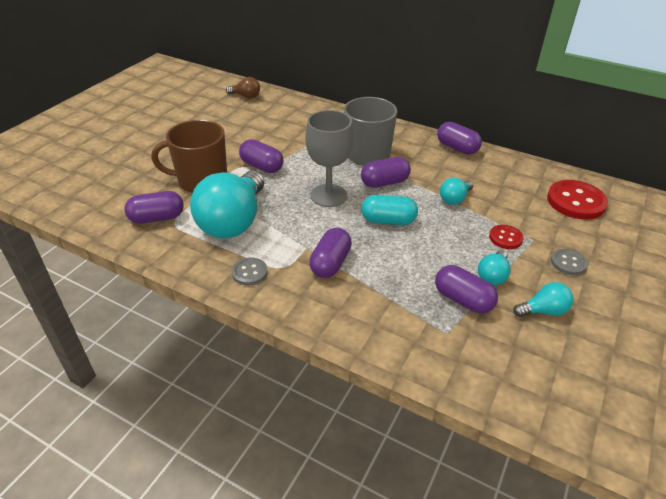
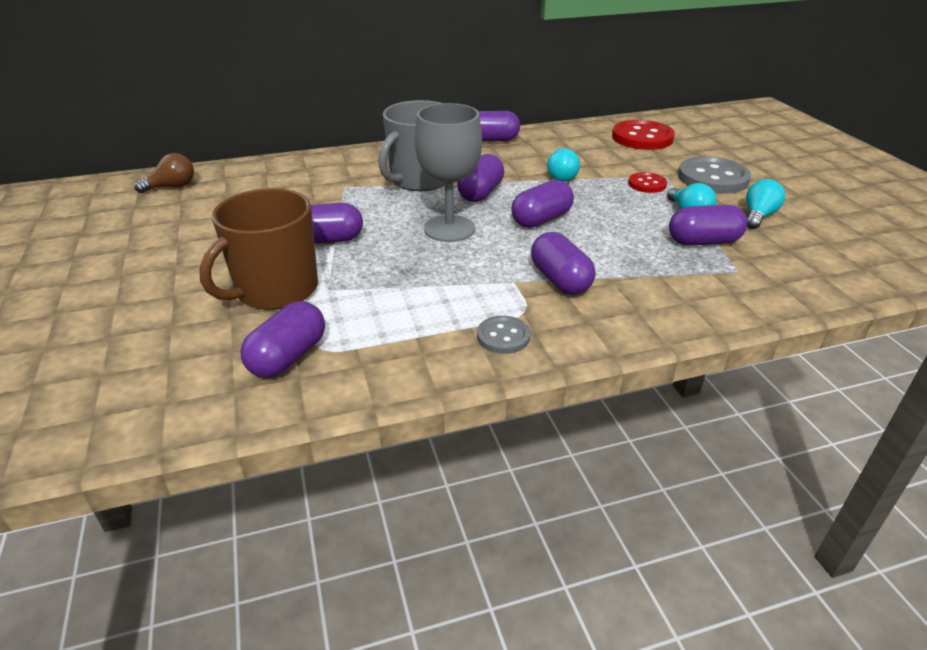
camera: 45 degrees left, 5 degrees down
(233, 221) = (394, 304): turquoise light bulb -> none
(388, 220) = (541, 220): turquoise capsule -> purple capsule
(568, 263) = (713, 178): grey button -> grey button, size x1.85

